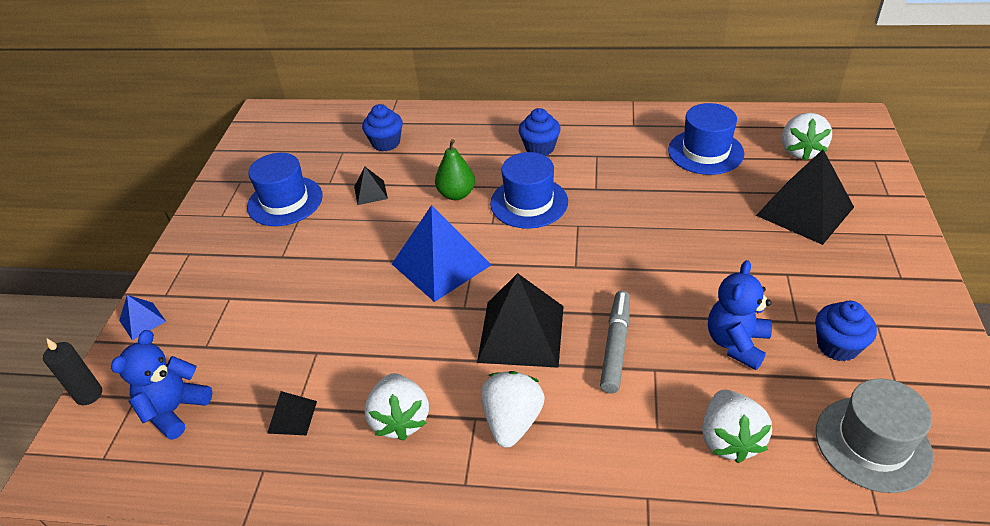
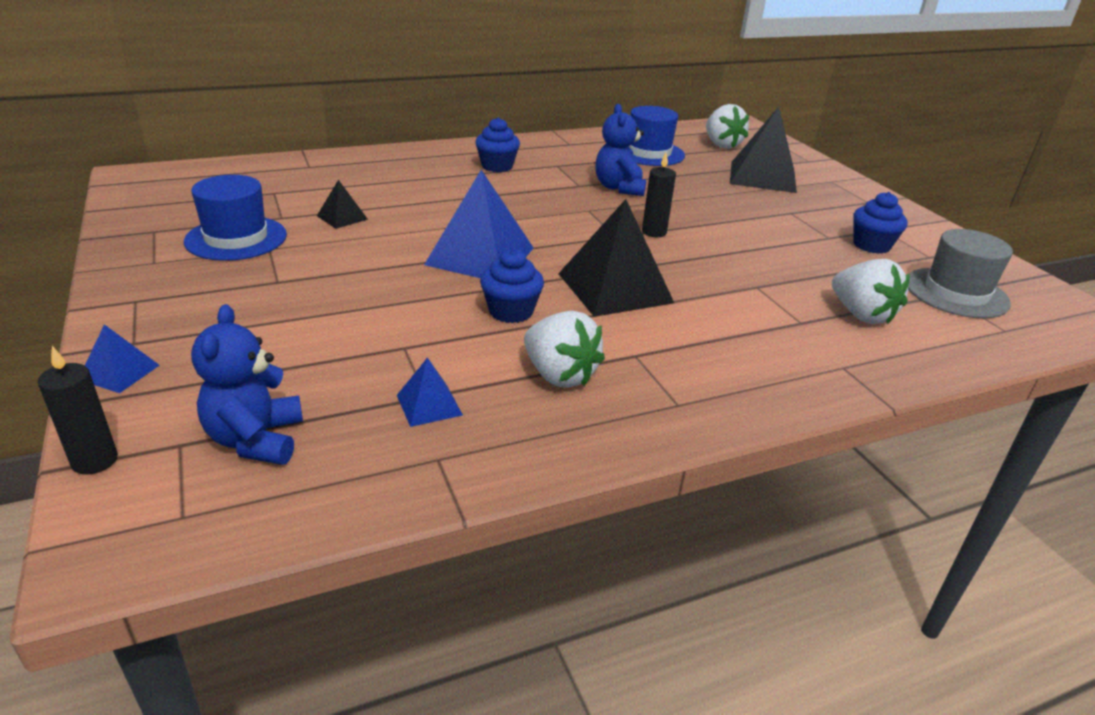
camera: 35 degrees left, 10 degrees down
(292, 417) = (429, 405): black pyramid -> blue pyramid
(386, 143) = (322, 180): blue cupcake -> blue cupcake (511, 311)
(456, 194) = (444, 206): green pear -> none
(512, 421) = (673, 348): white strawberry -> none
(529, 202) = (525, 202): blue hat -> none
(615, 270) = (654, 232): none -> black candle
(616, 346) = (708, 279): grey marker -> none
(736, 343) = (800, 258): blue teddy bear -> blue teddy bear (619, 188)

